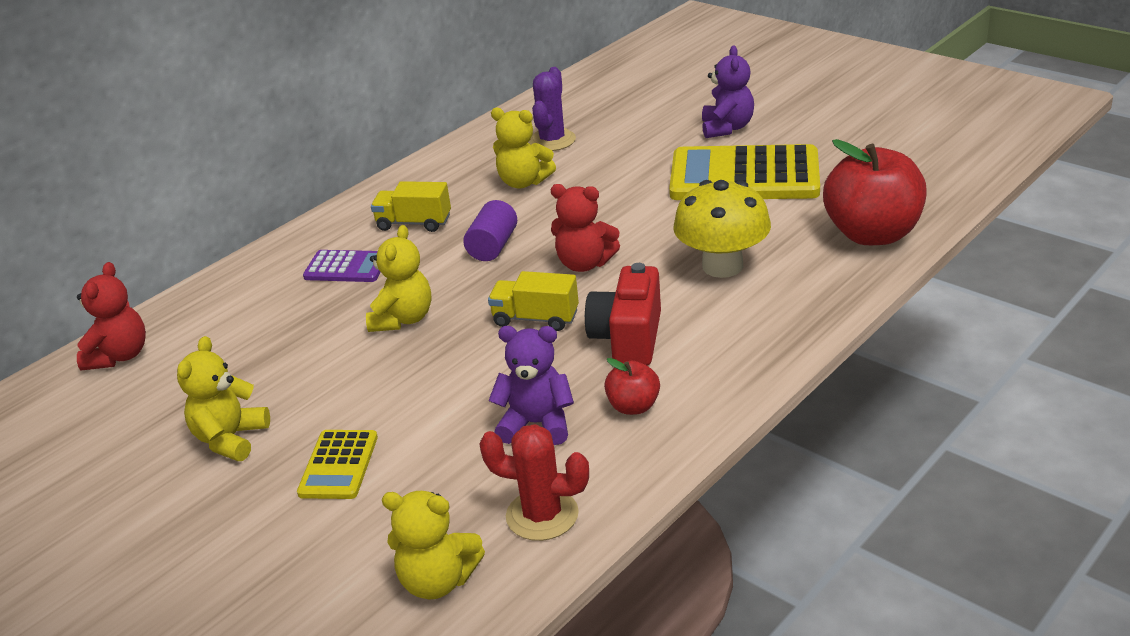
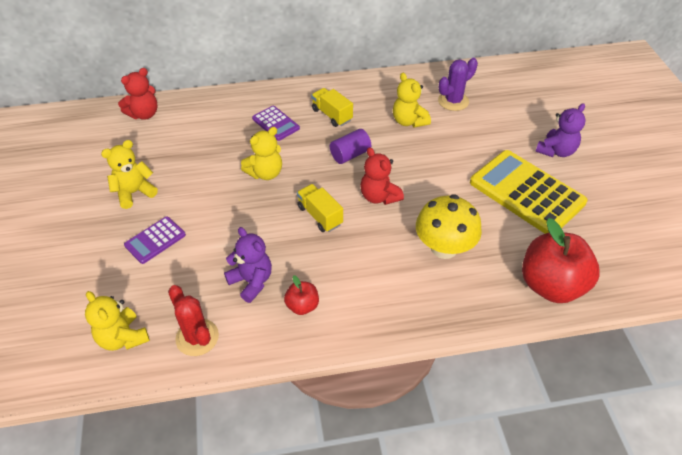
camera: 35 degrees right, 15 degrees up
(338, 465) = (155, 240): yellow calculator -> purple calculator
(628, 338) = (346, 261): red camera -> none

